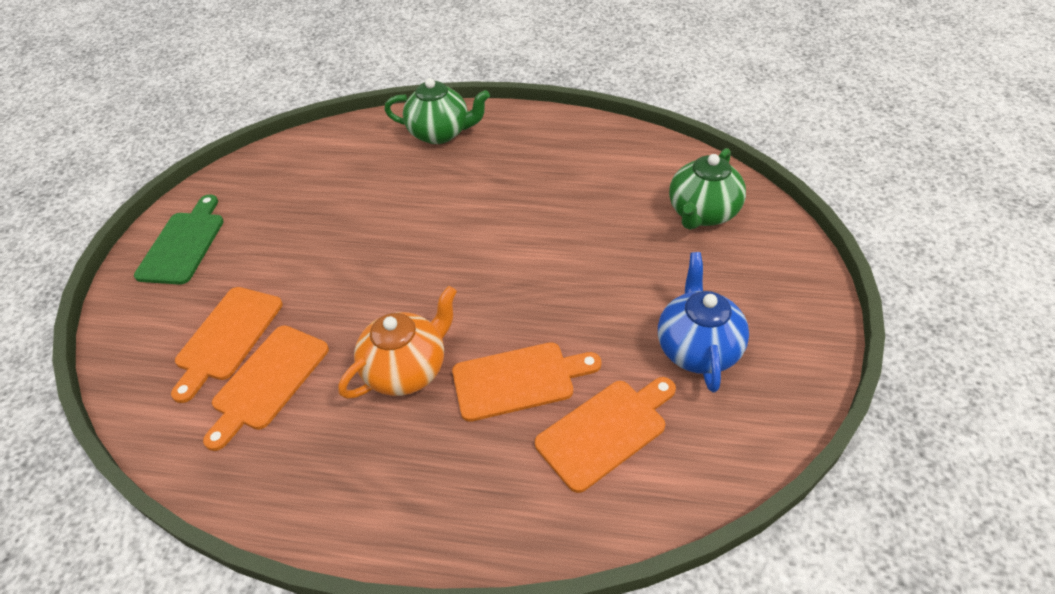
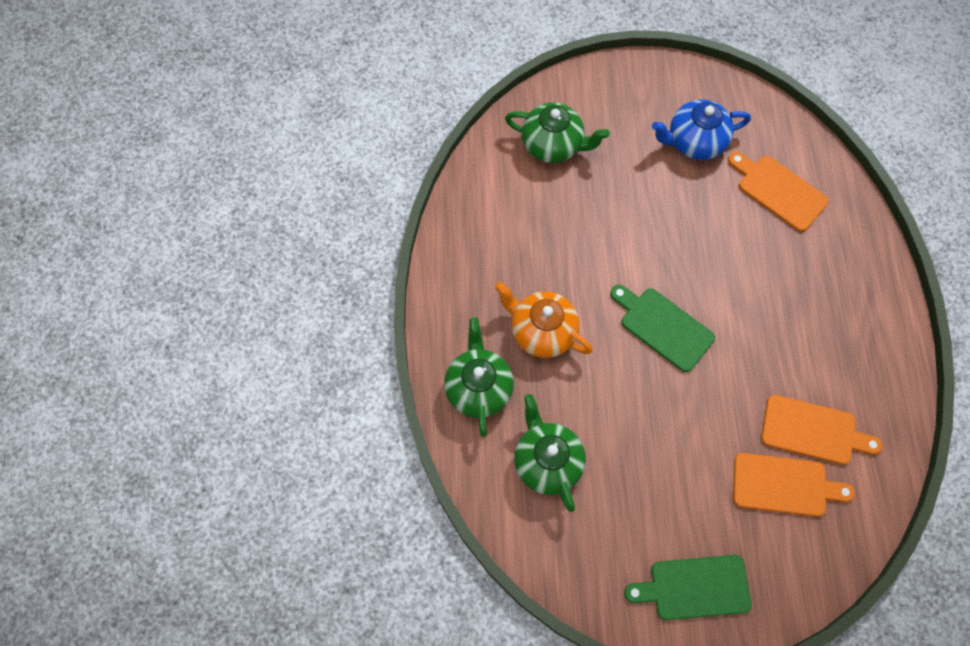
camera: 105 degrees left, 20 degrees up
(353, 166) = (547, 461): none -> green teapot
(407, 369) = (771, 330): orange teapot -> orange teapot (541, 331)
(450, 268) = (663, 326): none -> green cutting board
(519, 380) = (756, 251): orange cutting board -> none

